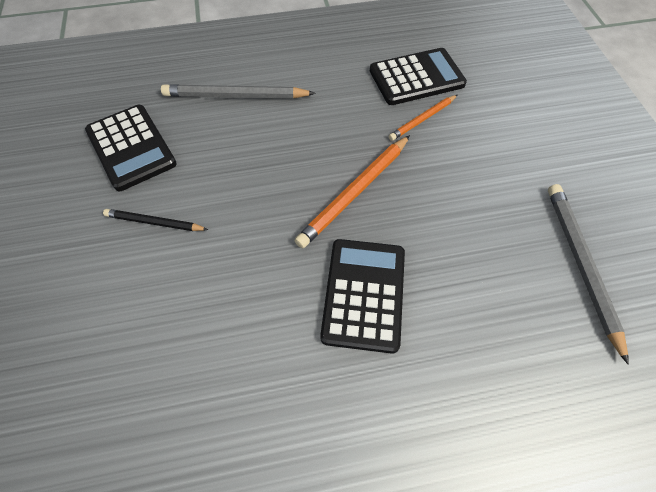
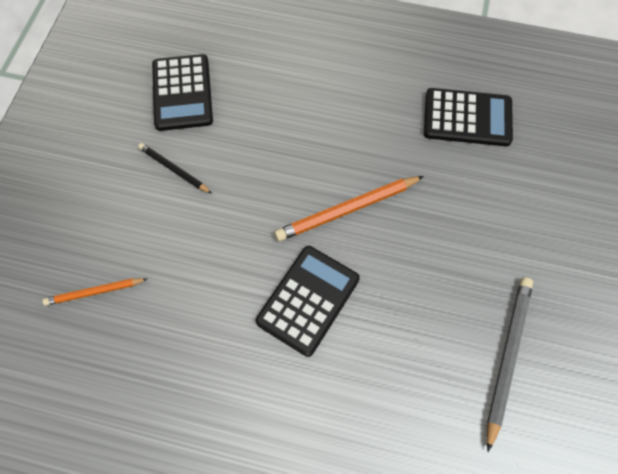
camera: 25 degrees right, 5 degrees up
(235, 96) = (290, 75): grey pencil -> none
(422, 119) = (447, 164): orange pencil -> orange pencil (94, 292)

